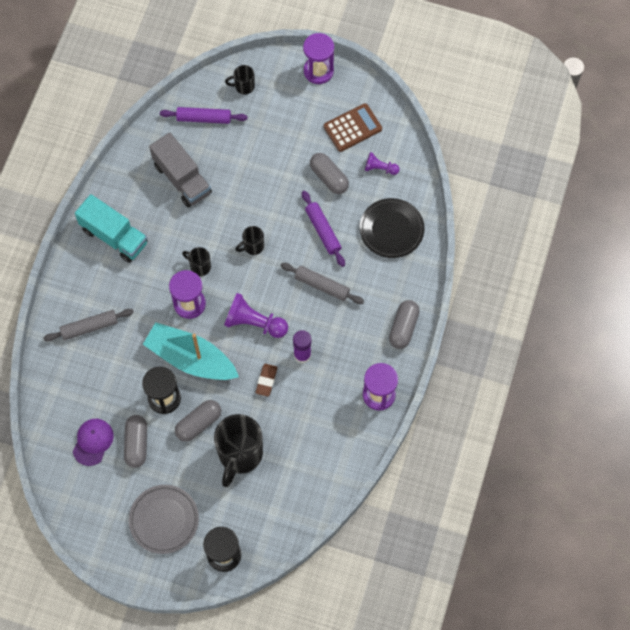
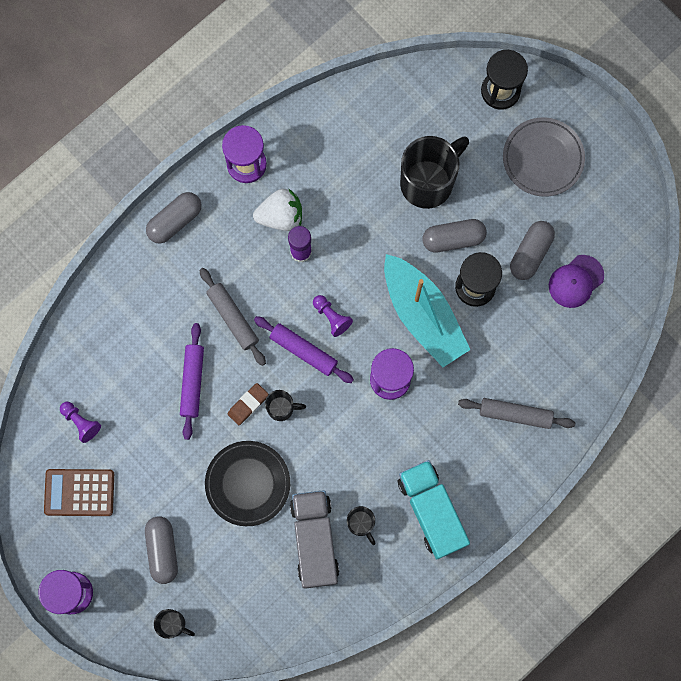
camera: 150 degrees left, 10 degrees up
(199, 266) = (354, 418): black mug -> black mug (361, 524)
(204, 118) = (245, 607): purple rolling pin -> purple rolling pin (303, 351)
(254, 323) = (331, 317): purple pawn -> purple pawn, size x0.57
(266, 381) = (355, 245): brown eraser -> brown eraser (248, 404)
(329, 178) = (146, 444): grey capsule -> grey capsule (162, 550)
(332, 372) = (280, 216): none -> white strawberry
(391, 230) = (116, 340): black plate -> black plate (248, 483)

